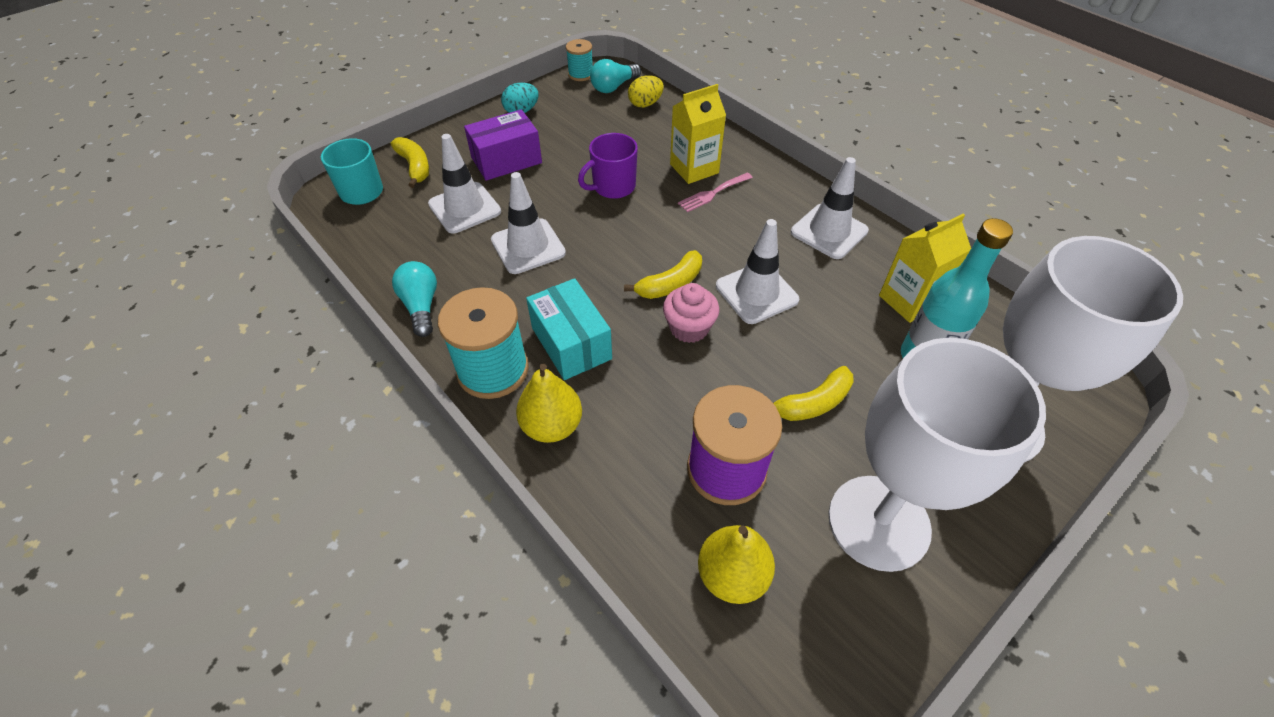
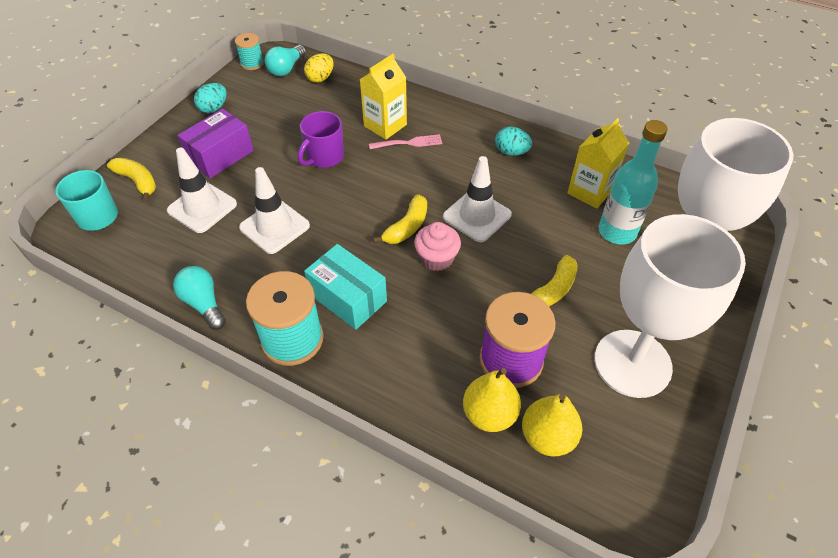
camera: 20 degrees left, 0 degrees up
(552, 426) = (362, 369): yellow pear -> yellow pear (489, 414)
(713, 193) = (409, 143): pink fork -> pink fork turned 135 degrees counterclockwise
(829, 231) = (511, 152): white traffic cone -> turquoise egg

